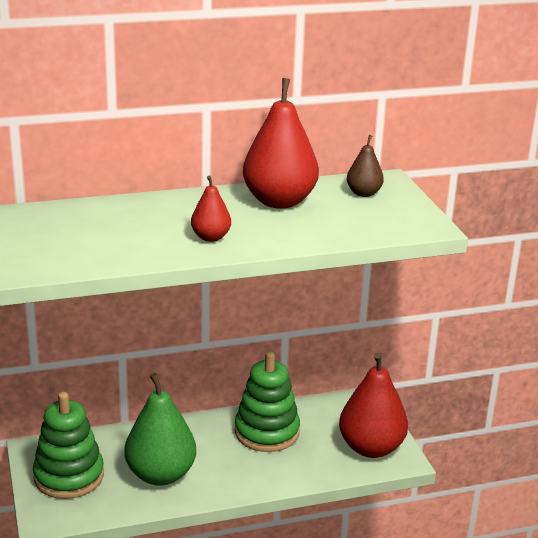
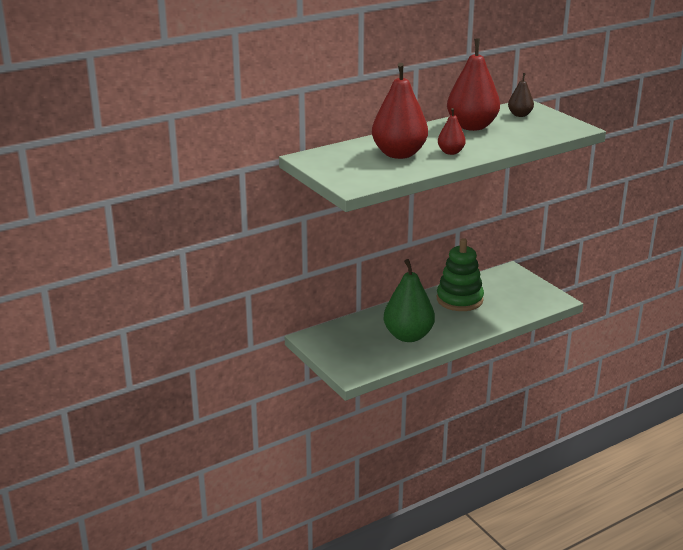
camera: 15 degrees left, 0 degrees up
(69, 476) = (347, 348): green stacking toy -> none
(371, 448) = (533, 296): red pear -> red pear (399, 154)

